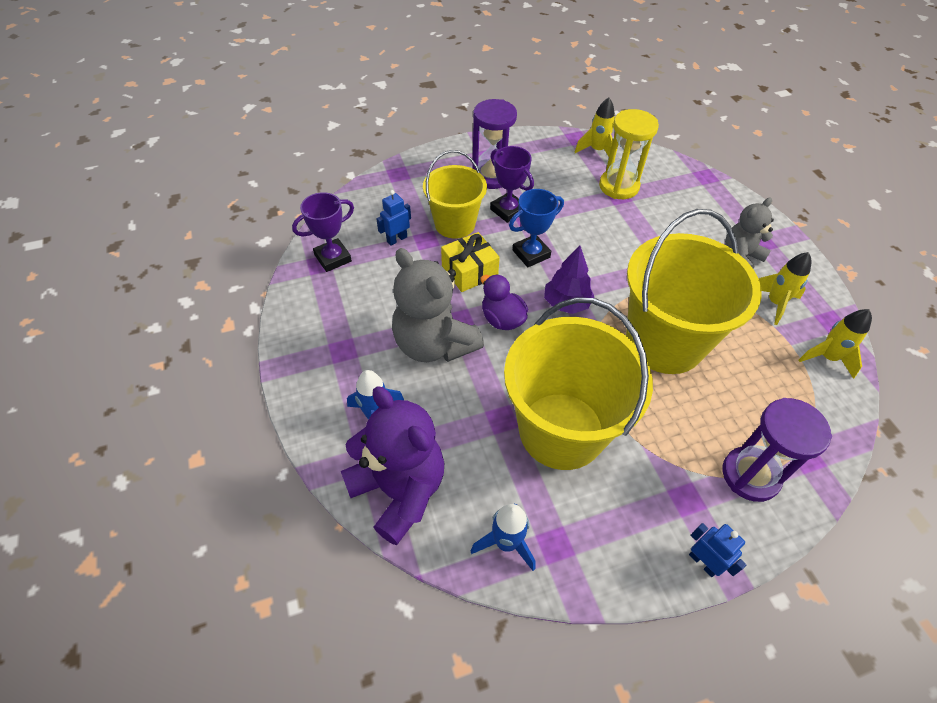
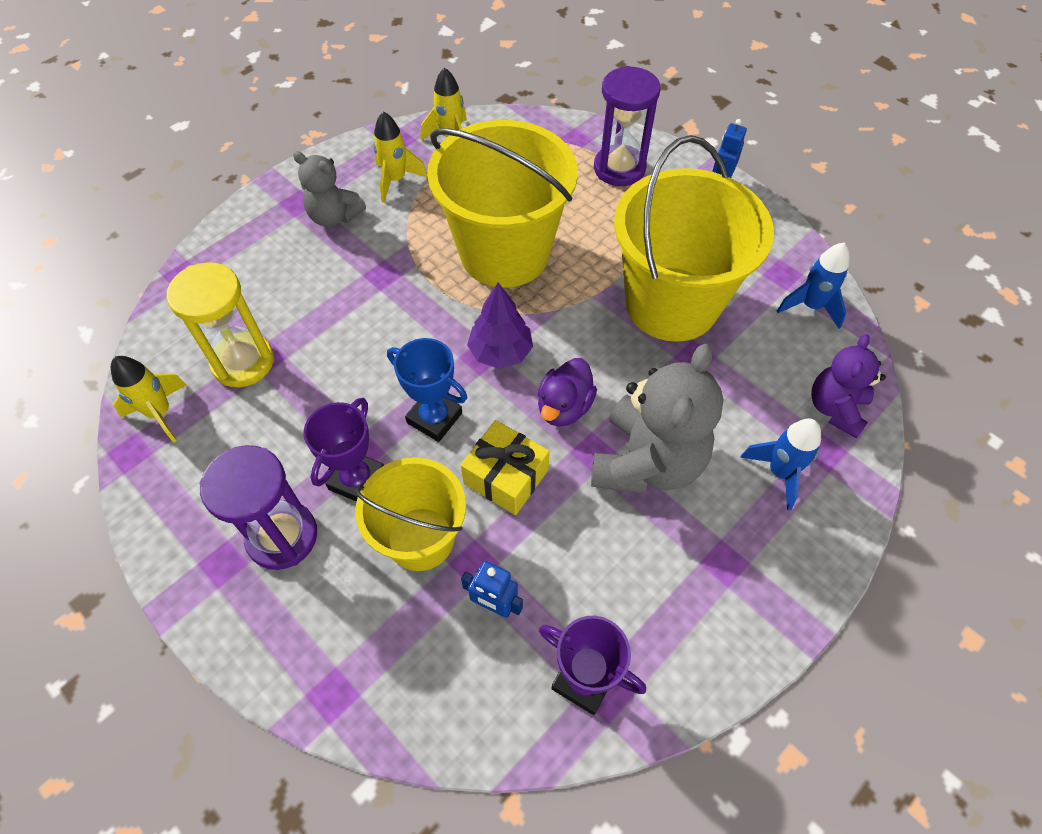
camera: 115 degrees left, 5 degrees up
(399, 490) = (835, 408): purple teddy bear -> purple teddy bear, size x0.60

